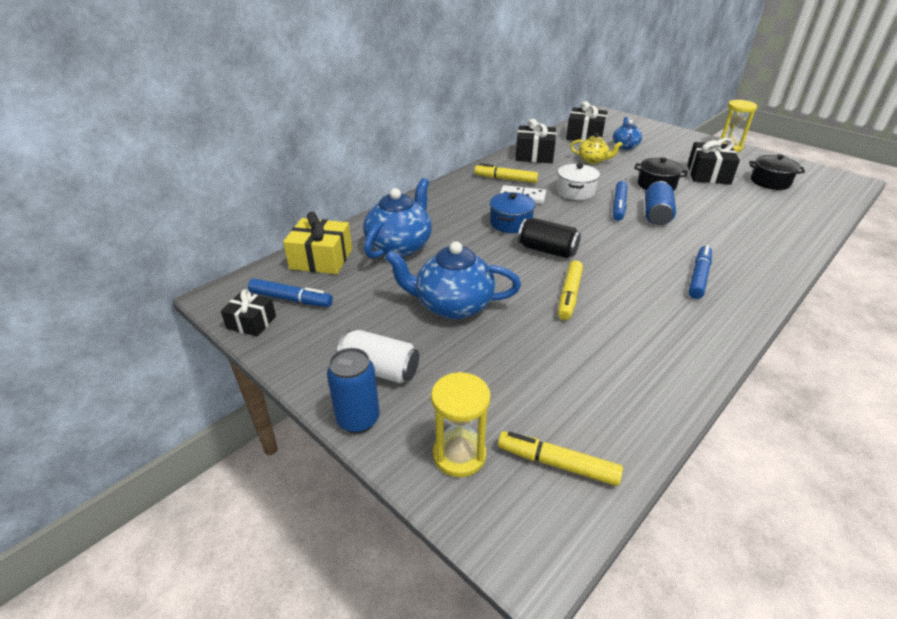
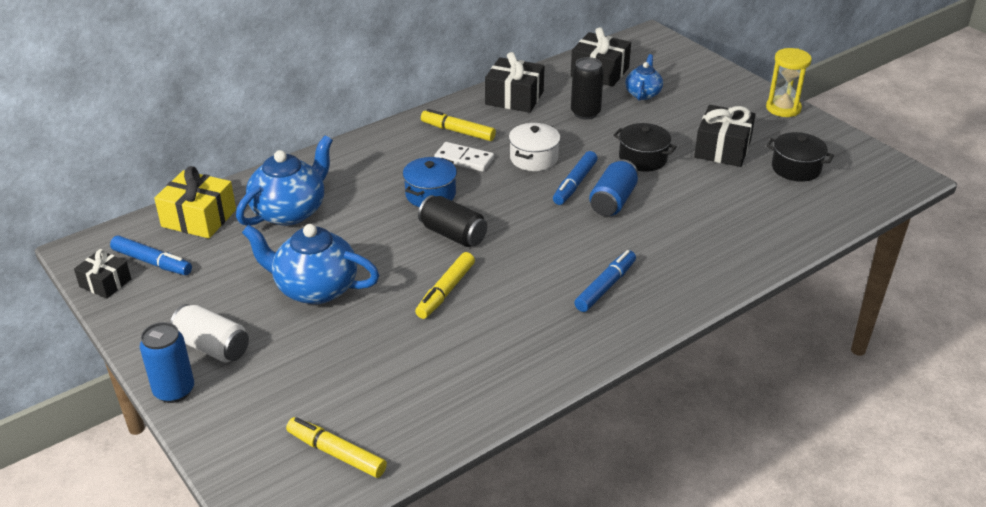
camera: 10 degrees right, 0 degrees up
(459, 455) = (252, 434): yellow hourglass -> none
(593, 160) = (585, 113): yellow teapot -> black can

